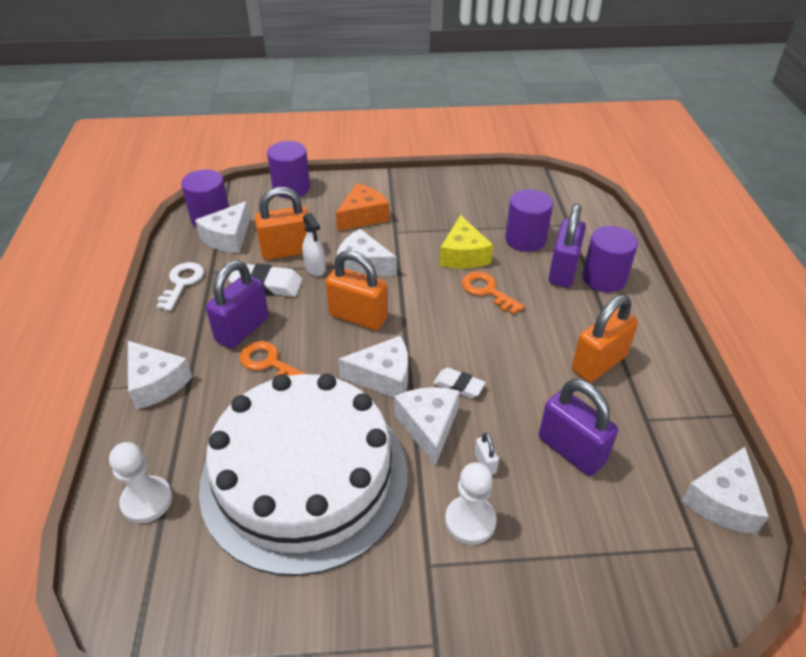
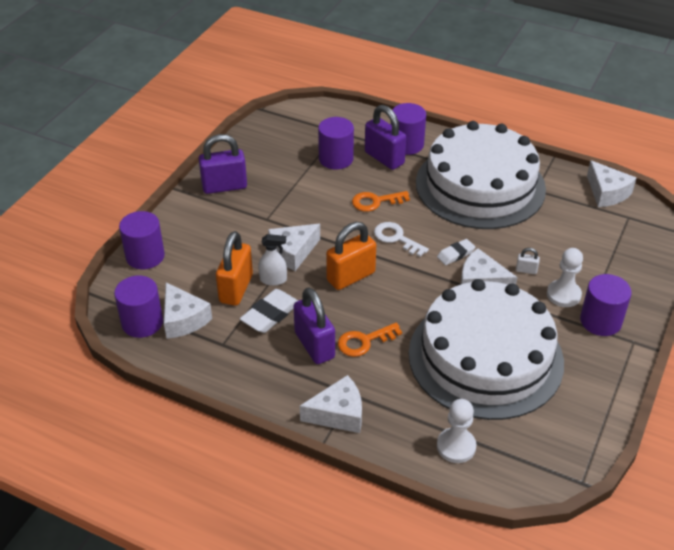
camera: 60 degrees left, 0 degrees up
(182, 283) = (223, 367): white key -> white key (396, 238)
(363, 216) = (229, 229): orange cheese -> none
(383, 377) = (422, 286): white cheese -> none
(449, 585) = (600, 321): none -> purple cylinder
(463, 255) = (327, 196): yellow cheese -> none
(571, 450) = (539, 230): purple padlock -> purple padlock (224, 186)
(598, 363) = (480, 185): orange padlock -> white cake

